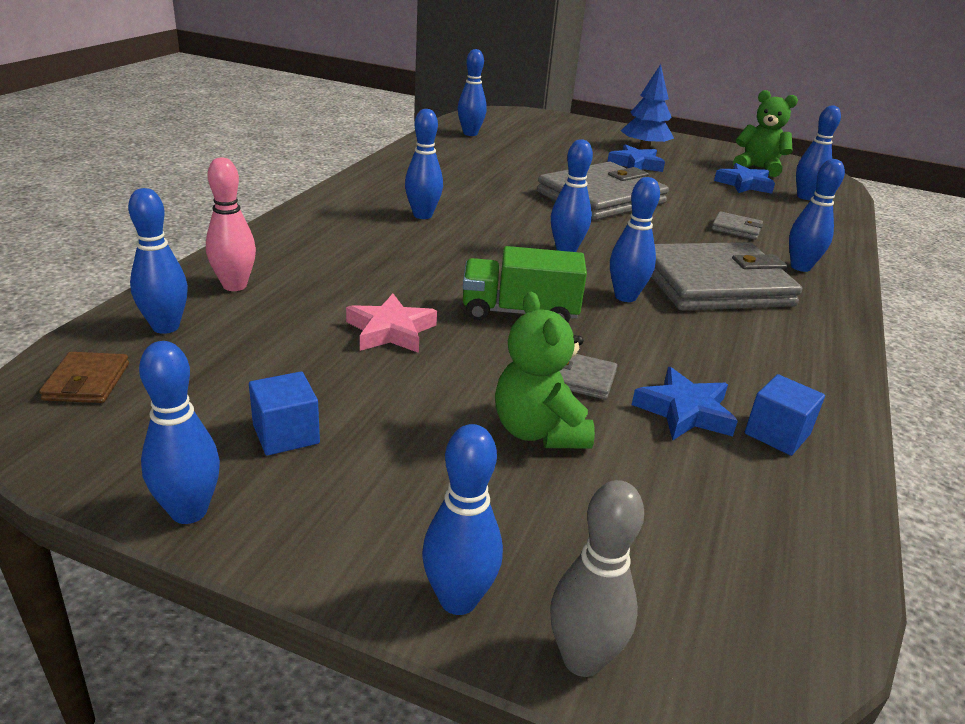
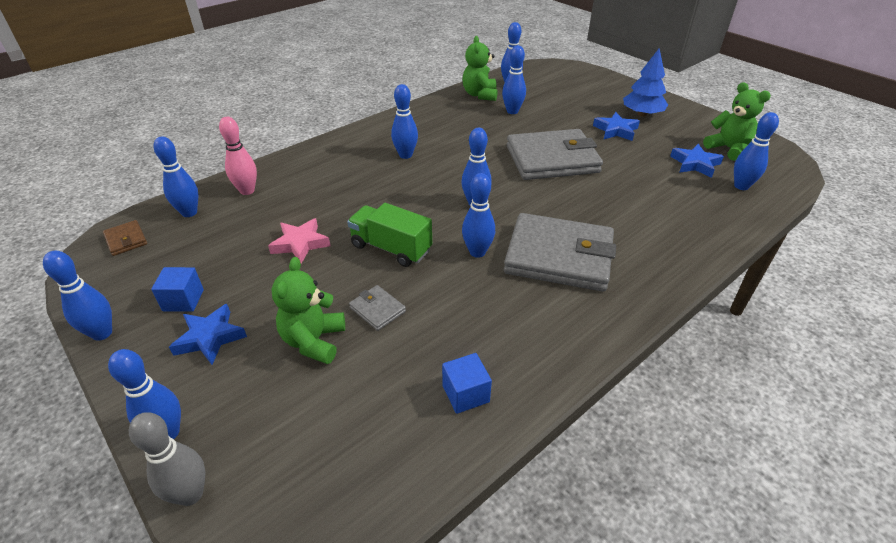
camera: 30 degrees right, 10 degrees up
(87, 382) = (126, 240): brown wallet -> brown wallet turned 60 degrees counterclockwise
(445, 146) = (480, 95): none -> green teddy bear
(684, 411) = (420, 355): blue star -> blue star (210, 338)
(736, 229) = (636, 208): grey wallet -> none
(800, 267) = (652, 256): blue bowling pin -> blue bowling pin (512, 111)

